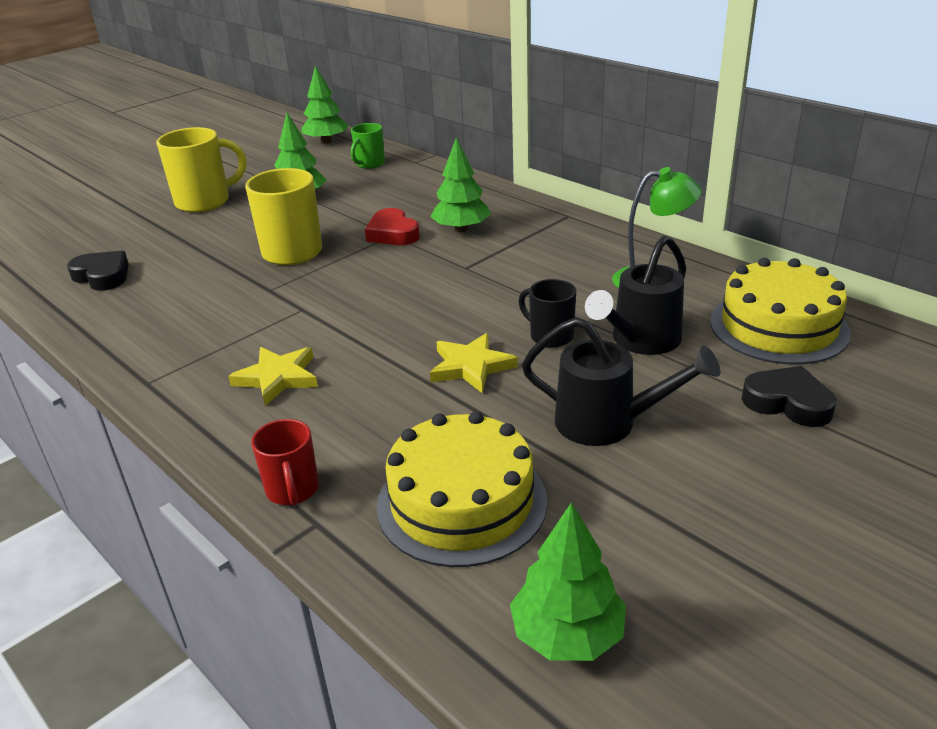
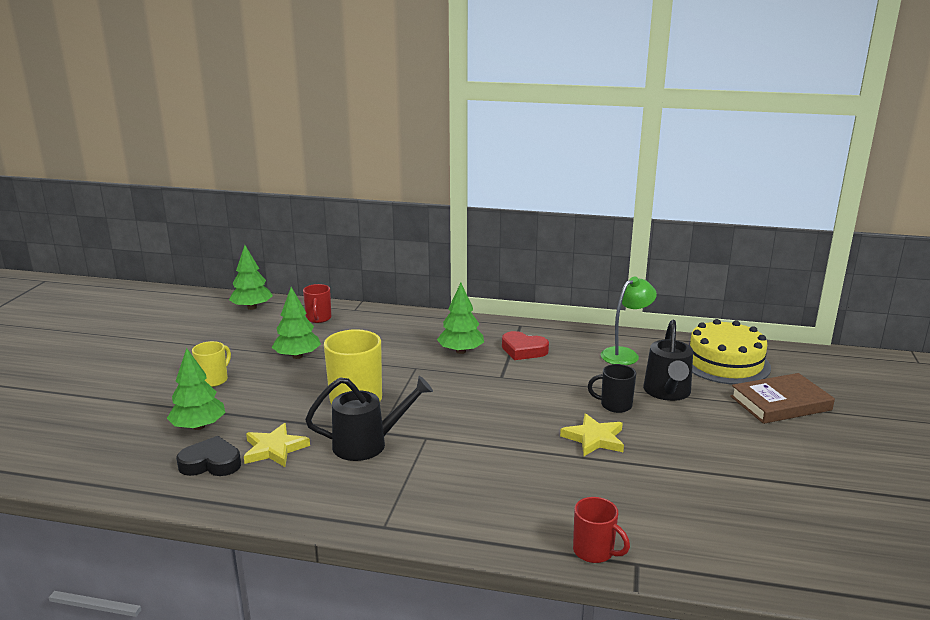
camera: 35 degrees left, 10 degrees down
(205, 202) = (213, 380): yellow mug -> yellow mug, size x0.58
(278, 378) = (479, 488): yellow star -> yellow star (274, 449)
(369, 164) = (318, 318): green mug -> red mug
(392, 233) = (415, 366): red heart -> red heart (523, 350)
(462, 502) = (698, 517): yellow cake -> none
(567, 634) = (836, 559): green tree -> green tree (198, 426)
(608, 423) = (712, 445): black watering can -> black watering can (368, 444)
(788, 402) = (780, 403): black heart -> brown book

